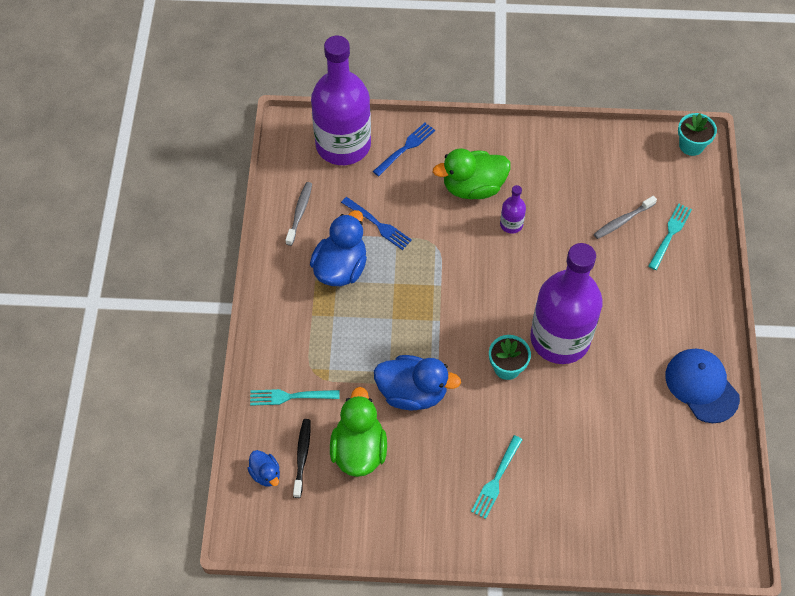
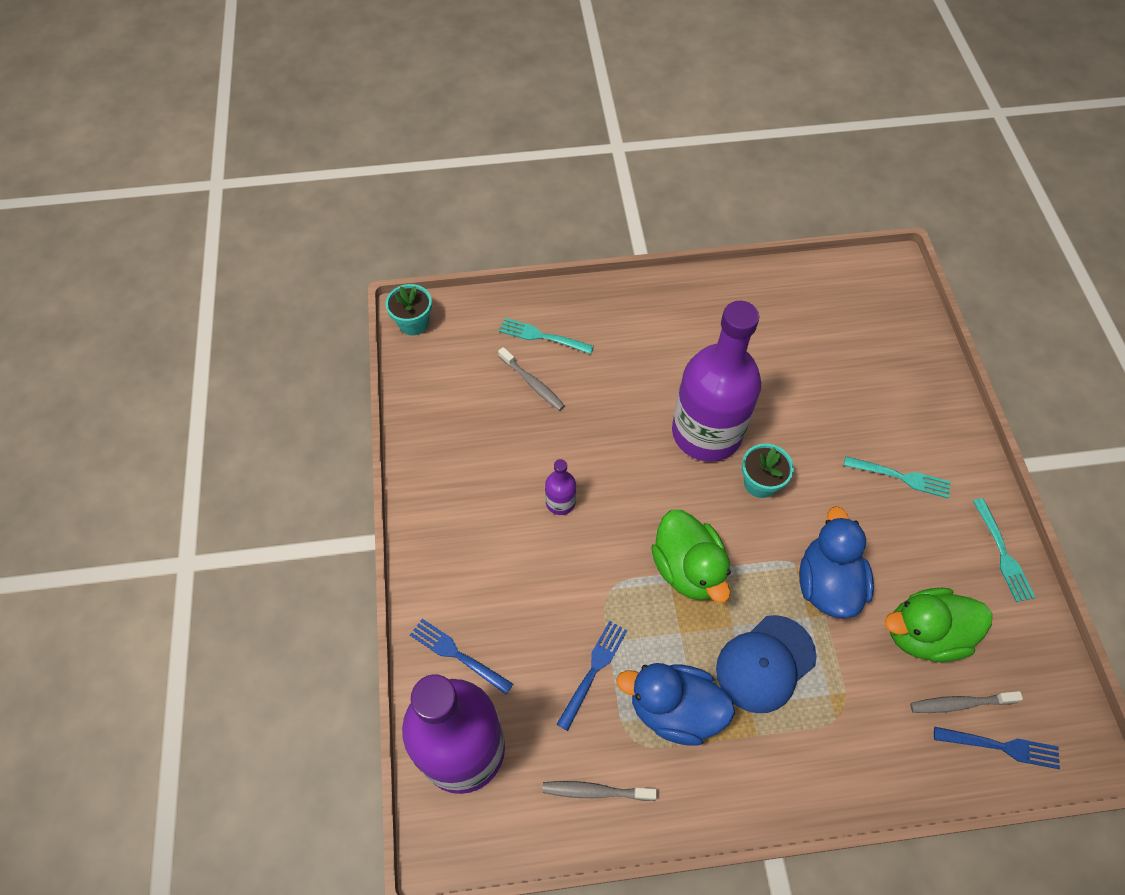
camera: 100 degrees left, 0 degrees up
(265, 474) = (1001, 747): blue duck -> blue fork
(290, 396) = (885, 738): turquoise fork -> turquoise fork (1002, 553)
(302, 456) = (959, 703): black toothbrush -> grey toothbrush
(473, 187) = (511, 555): green duck -> green duck (688, 568)
(701, 386) = (724, 299): blue cap -> blue cap (765, 663)

